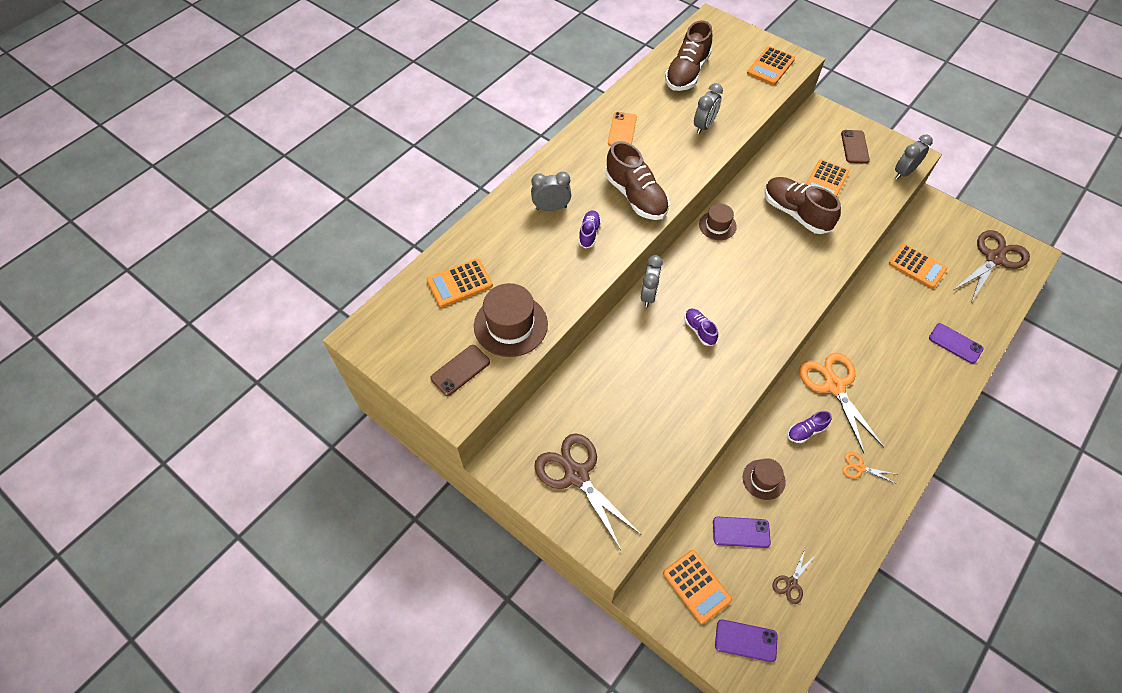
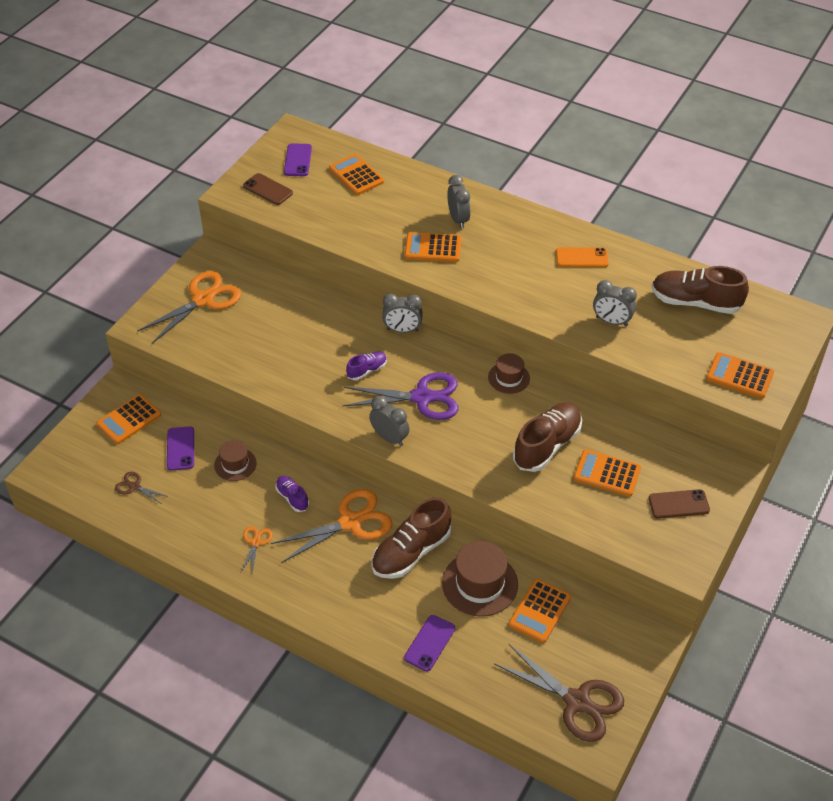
camera: 80 degrees right, 10 degrees down
(510, 325) = (317, 211): brown hat -> brown hat (480, 584)
(576, 475) = (203, 300): brown scissors -> orange scissors
(589, 233) = (433, 248): purple shoe -> orange calculator
(636, 196) = (489, 276): brown shoe -> brown shoe (411, 552)
(737, 291) = (422, 397): none -> purple scissors
(746, 640) = (83, 455): purple phone -> purple phone (298, 160)
(903, 172) = (649, 554): grey clock -> grey clock (389, 438)

